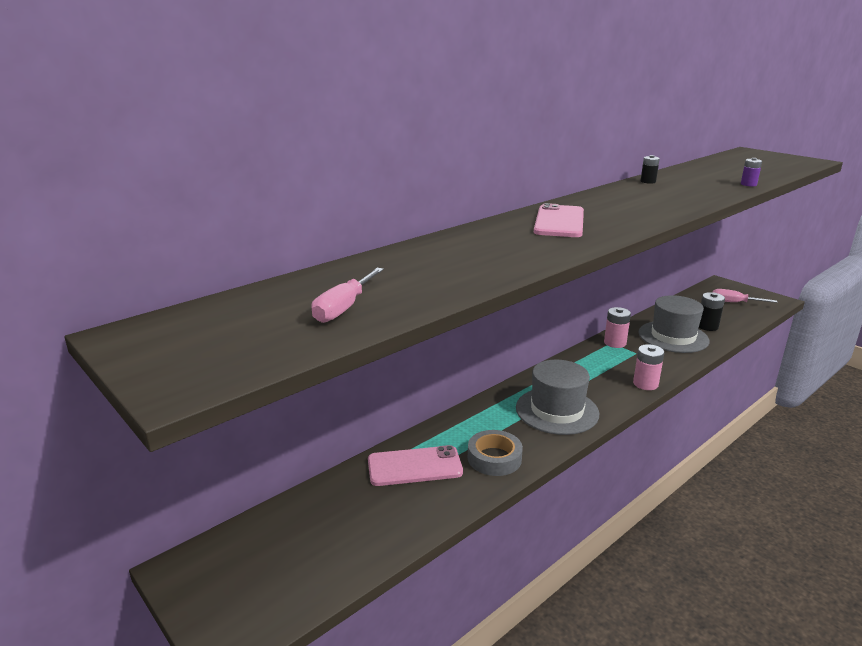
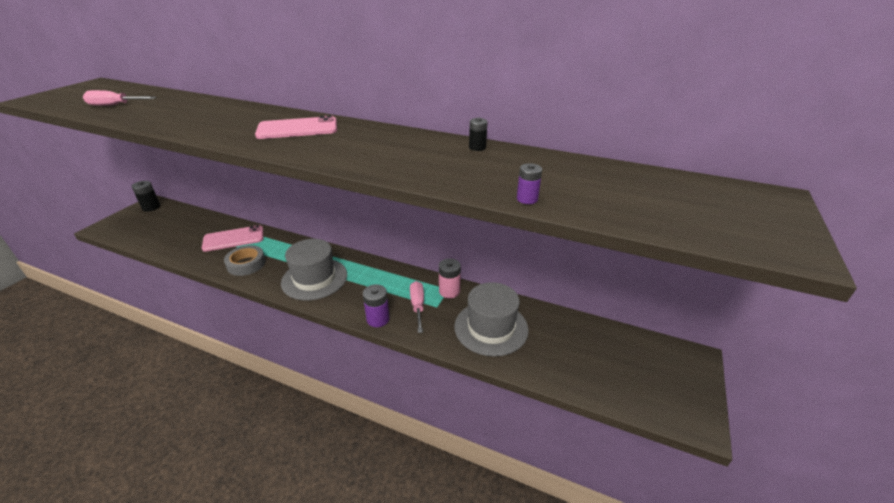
camera: 65 degrees right, 10 degrees up
(414, 466) = (233, 239): pink phone -> pink phone turned 75 degrees counterclockwise
(645, 384) = (378, 319): pink battery -> purple battery
(707, 326) = (539, 352): black battery -> black battery (151, 207)
(734, 302) = (638, 374): pink screwdriver -> pink screwdriver (417, 306)

